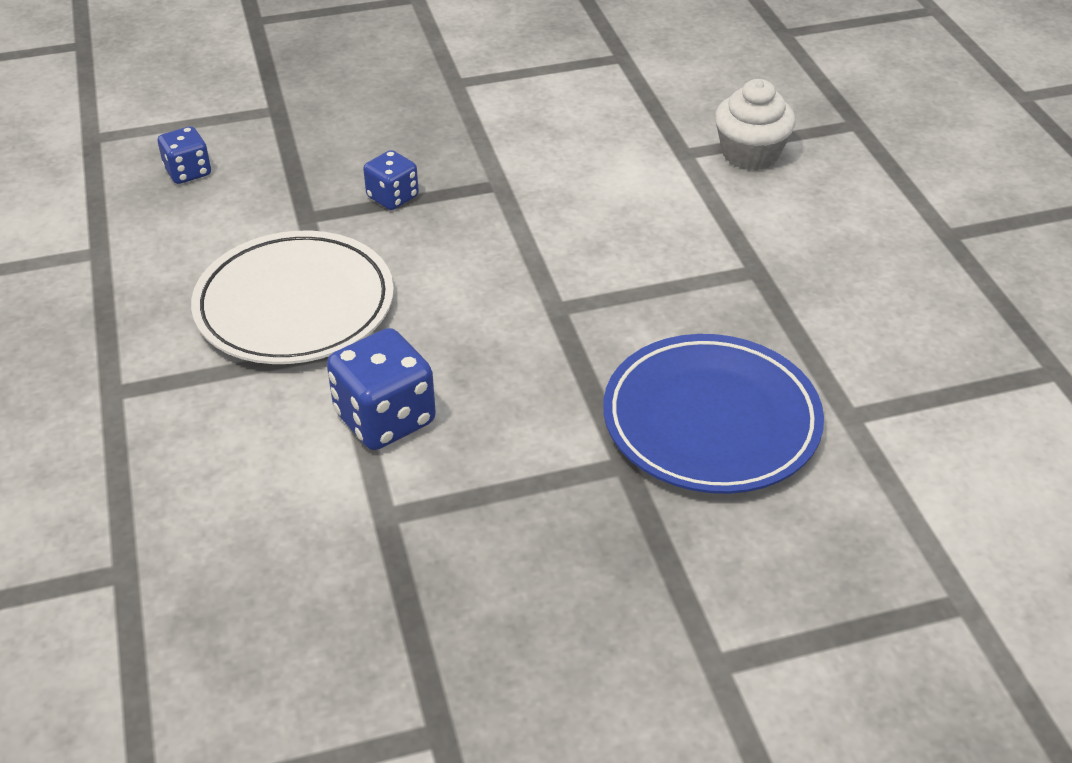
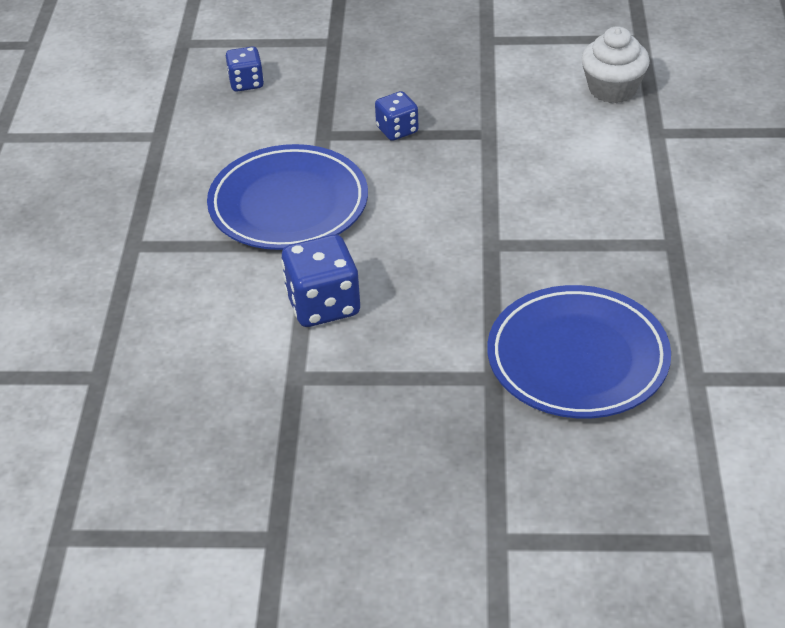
camera: 20 degrees right, 0 degrees up
(295, 305) = (288, 204): white plate -> blue plate
(750, 154) = (714, 143): white cupcake -> white cupcake (612, 89)

